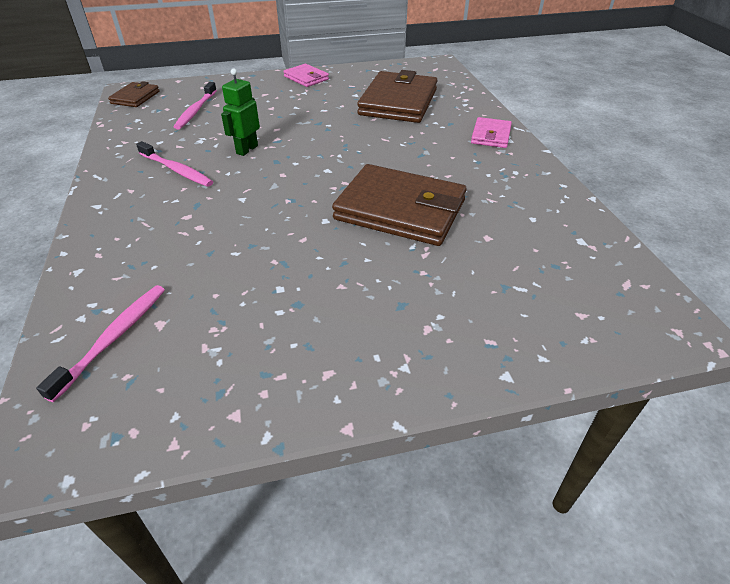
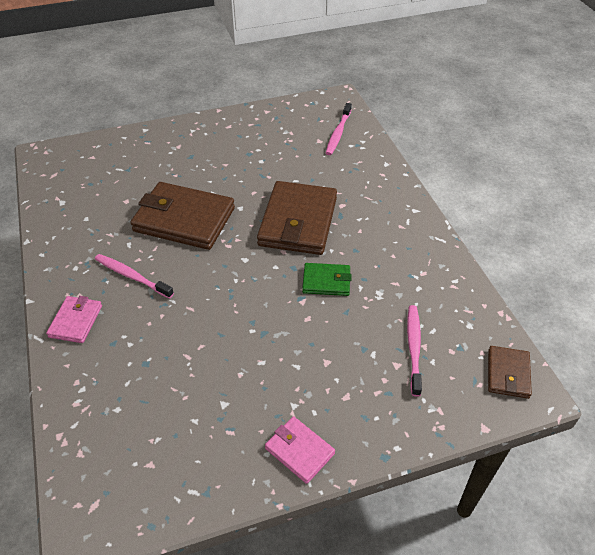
camera: 175 degrees right, 5 degrees up
(176, 170) = (377, 250): pink toothbrush -> pink toothbrush (132, 276)
(247, 149) = (326, 281): green robot -> green wallet
(398, 102) = (167, 387): brown wallet -> brown wallet (298, 222)

